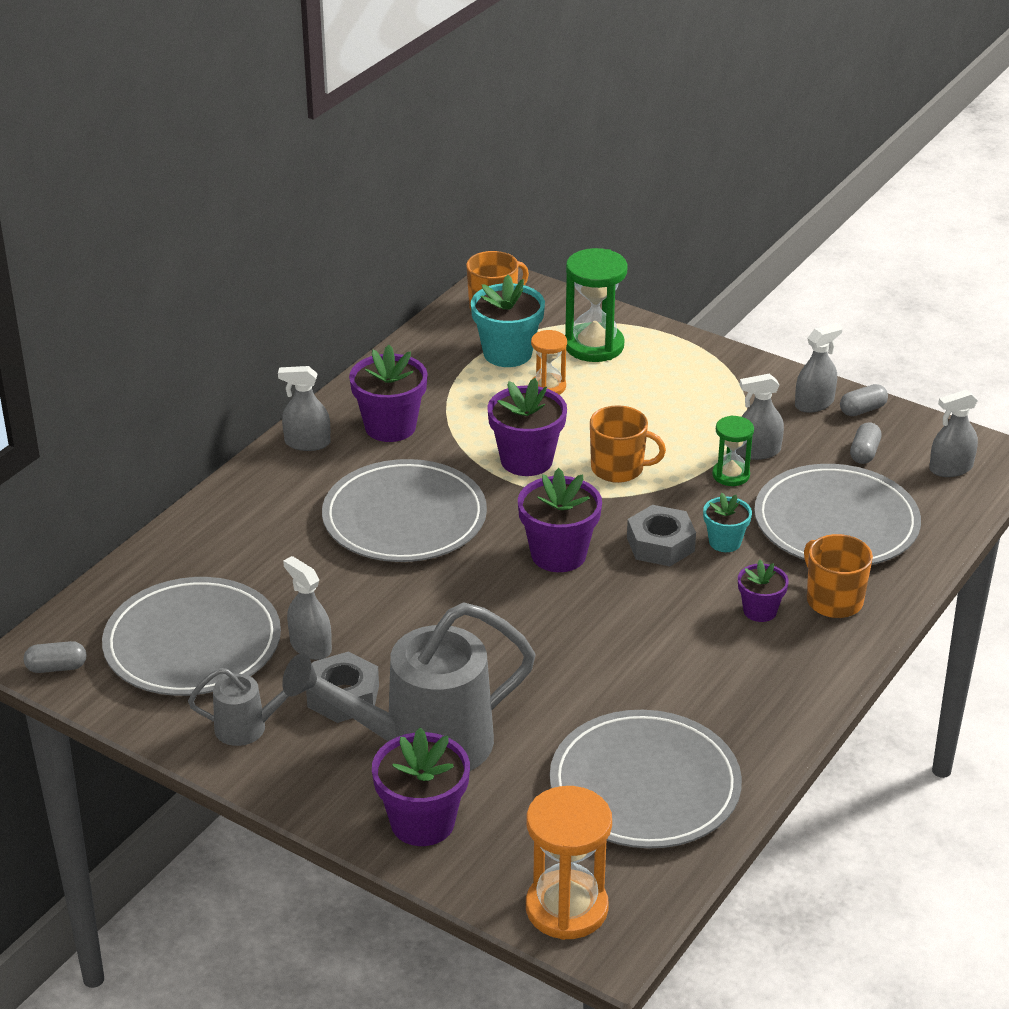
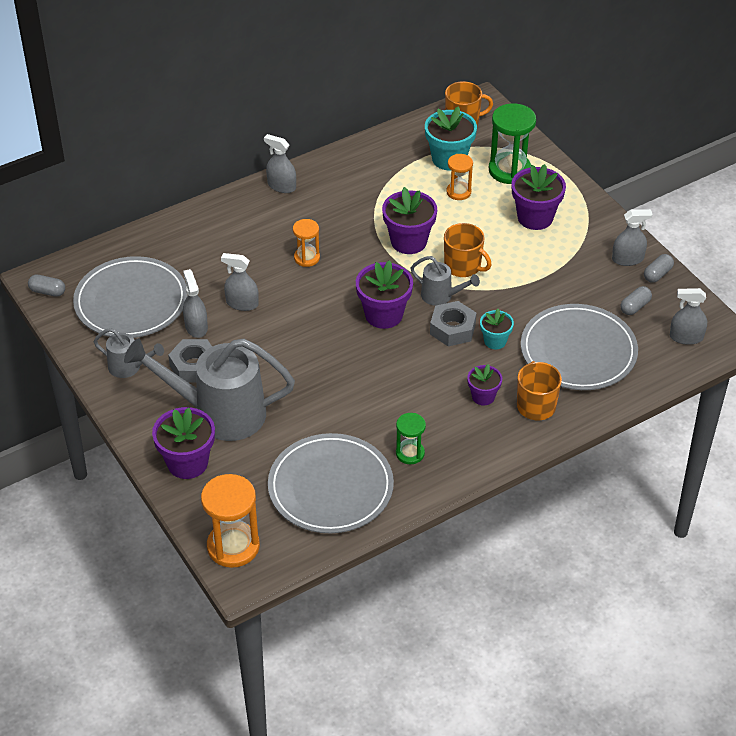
camera: 25 degrees right, 10 degrees up
(390, 427) = (339, 190): purple flower pot -> purple flower pot (535, 217)
(404, 517) = (307, 258): grey plate -> orange hourglass
(616, 511) = (441, 296): none -> grey watering can
(731, 475) = (533, 294): green hourglass -> green hourglass (410, 453)
(757, 451) = (563, 283): grey spray bottle -> grey spray bottle (242, 303)
(862, 410) = (657, 274): grey capsule -> grey capsule turned 45 degrees counterclockwise

